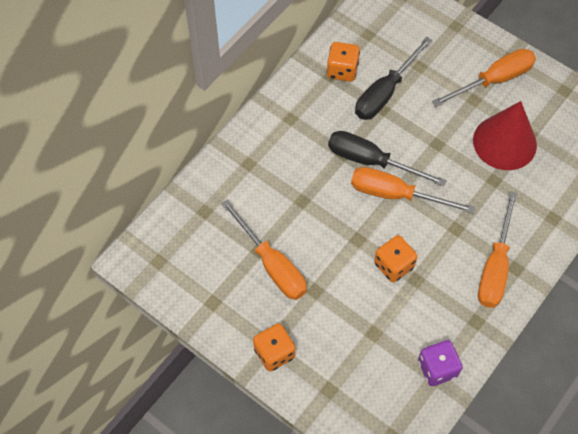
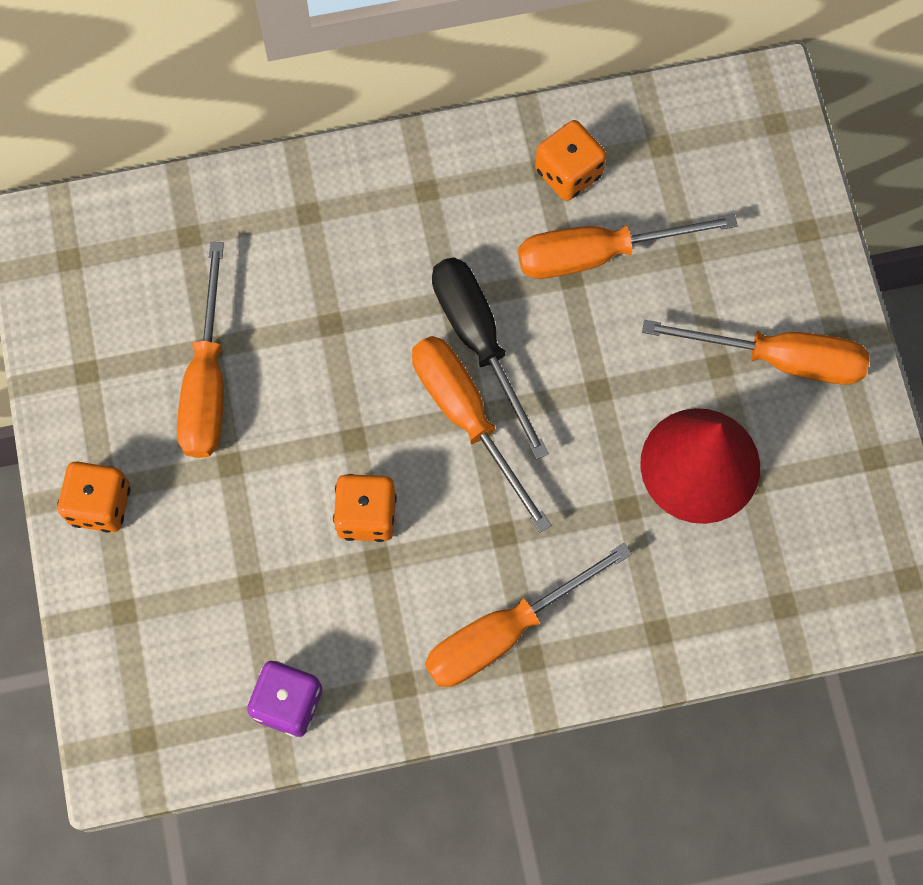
camera: 40 degrees right, 10 degrees up
(385, 92) = (598, 254): black screwdriver -> orange screwdriver

